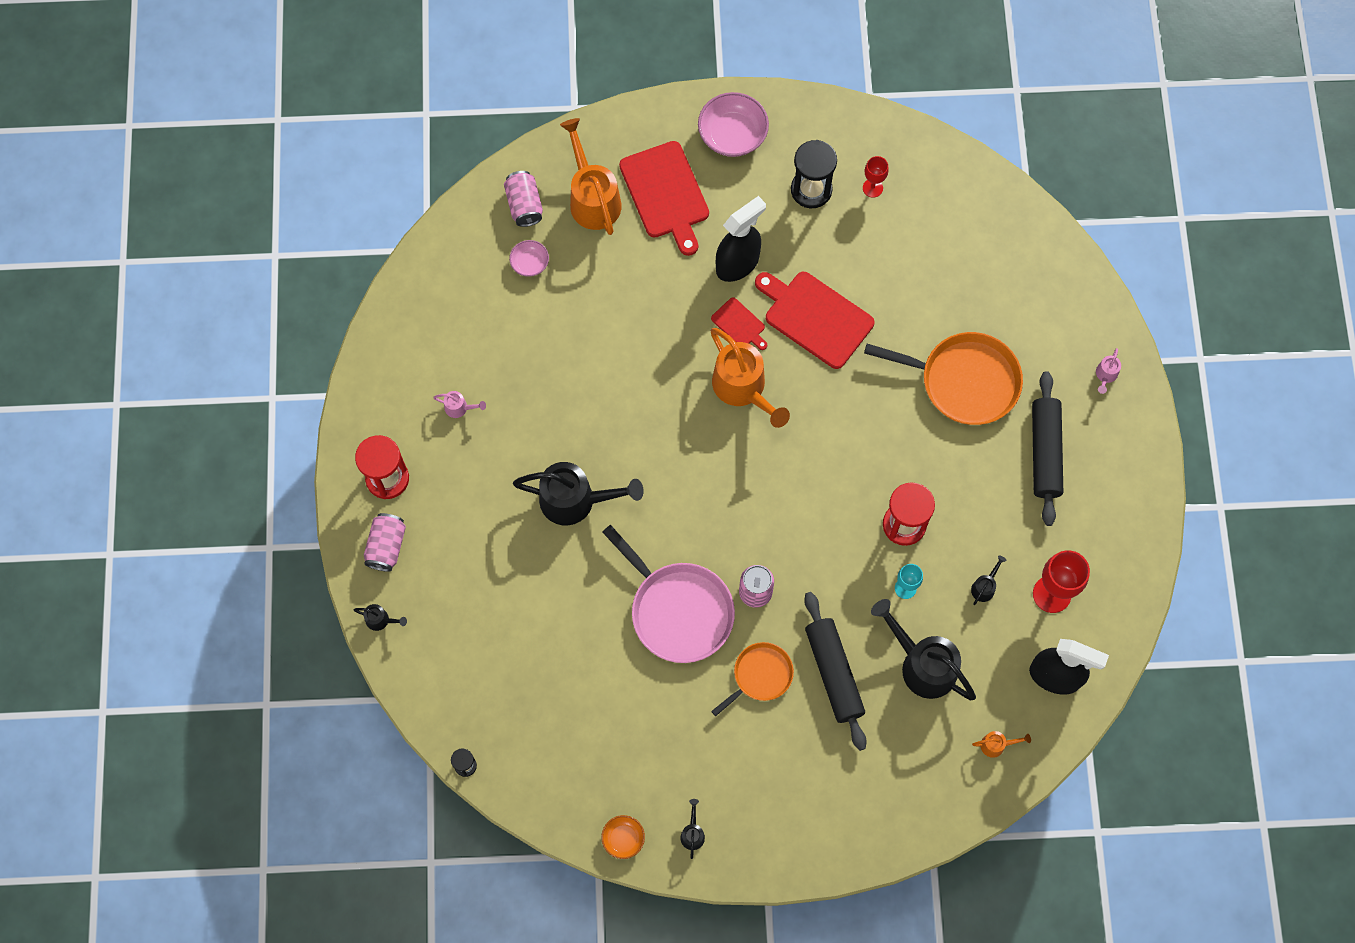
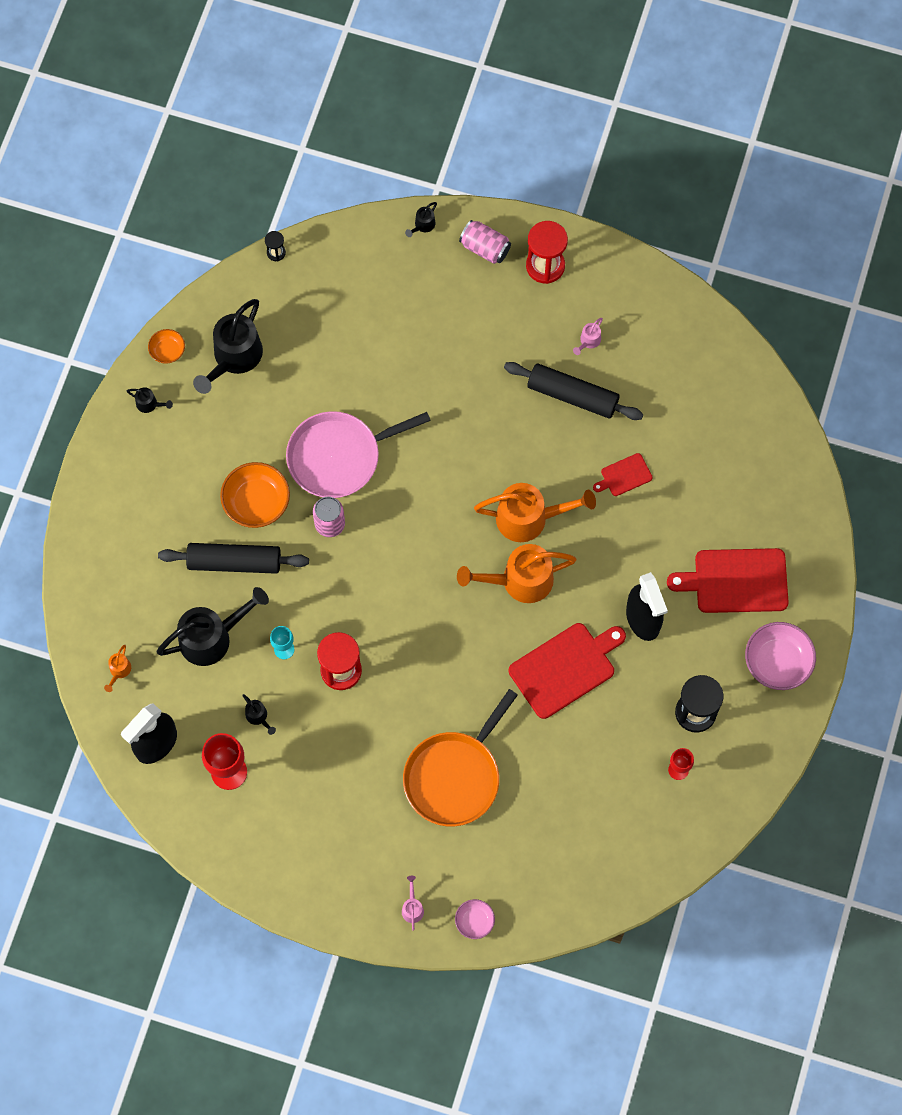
camera: 110 degrees right, 0 degrees up
(524, 205) = (767, 455): pink can -> none
(530, 263) = (706, 441): pink bowl -> pink bowl (474, 921)
(576, 500) = (468, 407): black watering can -> black watering can (234, 358)
(592, 198) = (754, 516): orange watering can -> orange watering can (529, 518)
(739, 324) = (582, 599): red cutting board -> red cutting board (624, 475)
(760, 676) = (256, 502): orange pan -> orange bowl
(1045, 452) = (360, 821): black rolling pin -> black rolling pin (572, 396)
(1105, 375) = (412, 907): pink watering can -> pink watering can turned 45 degrees clockwise

